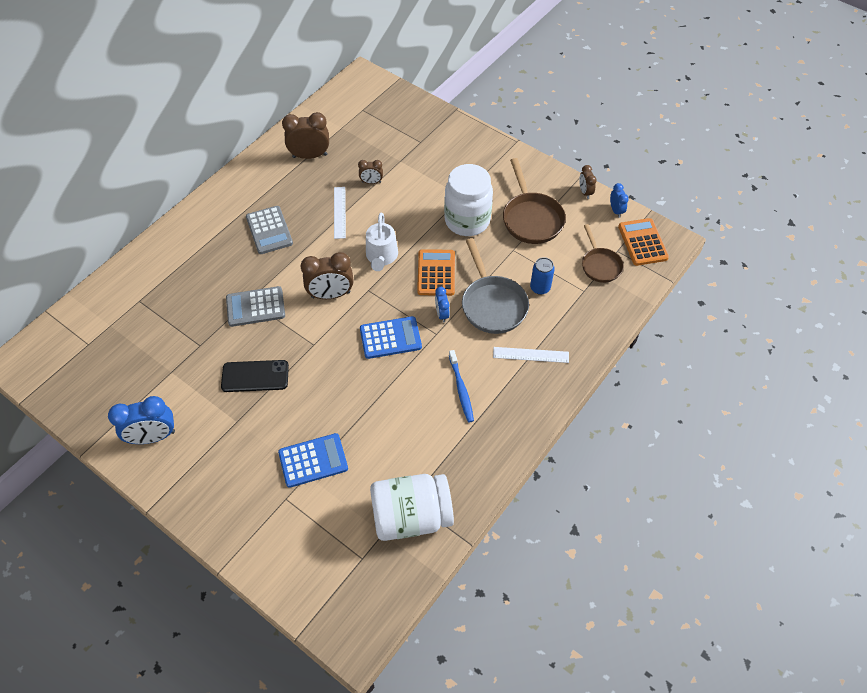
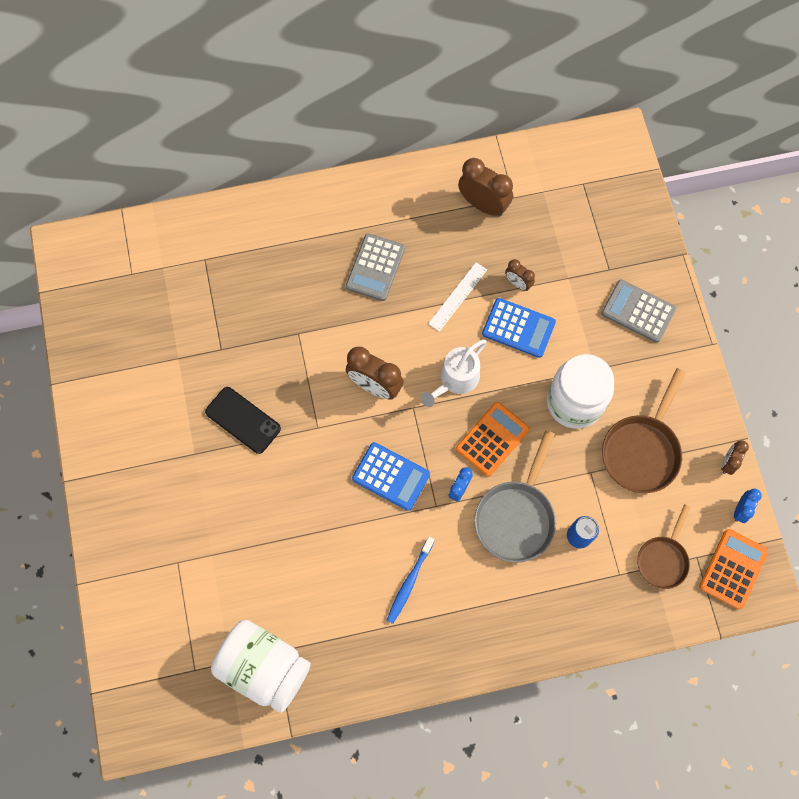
camera: 40 degrees right, 15 degrees up
(153, 437) = (118, 413): blue clock -> none
(255, 307) = (298, 346): grey calculator -> grey calculator (638, 311)
(313, 460) = (227, 545): blue calculator -> blue calculator (518, 328)
(531, 355) = (504, 600): white ruler -> none

